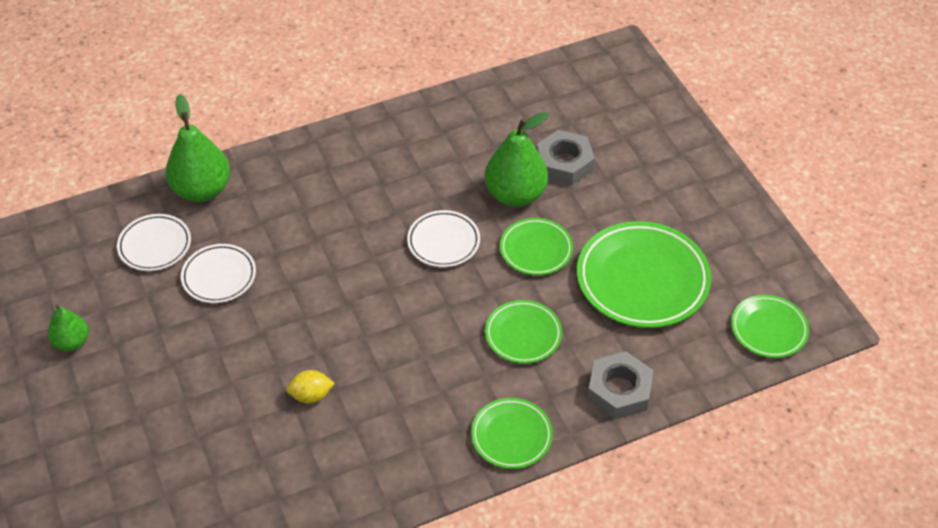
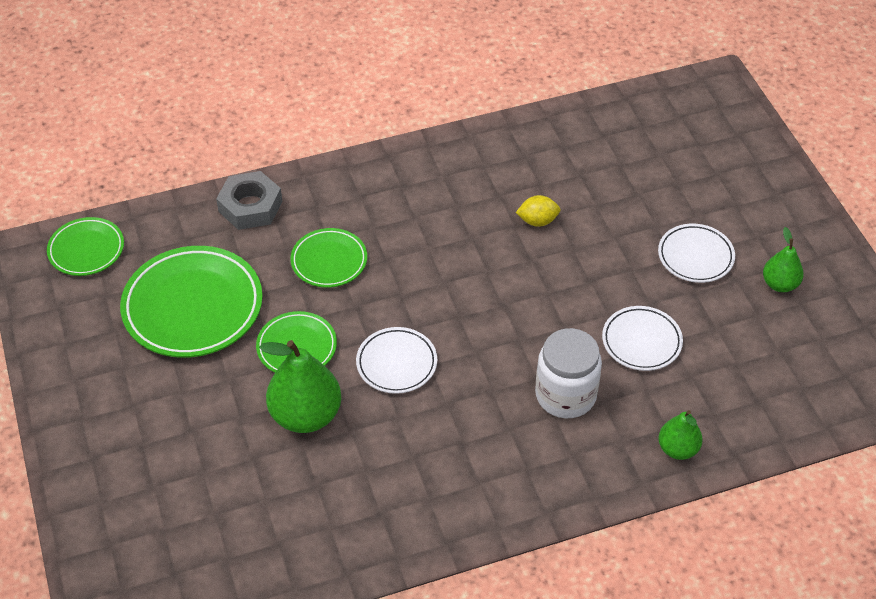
camera: 175 degrees left, 0 degrees up
(155, 245) = (719, 382): white plate -> white plate (695, 256)
(202, 190) = (677, 449): green pear -> green pear, size x0.57
(293, 225) = (565, 395): none -> white jar
(511, 436) = (357, 177): green plate -> none
(564, 163) = (238, 453): grey nut -> none

